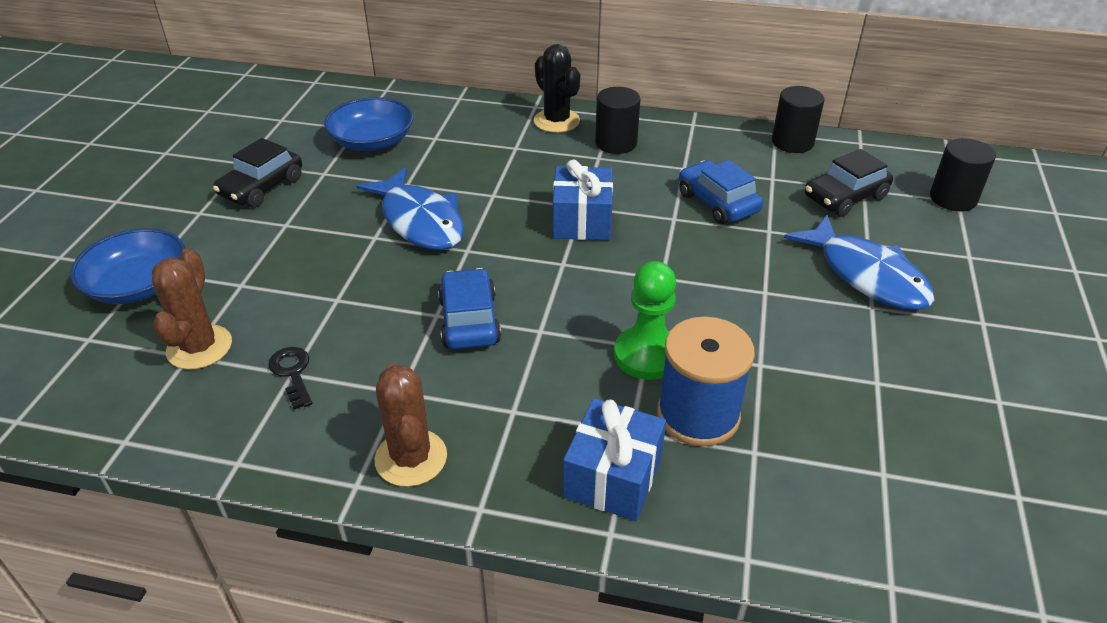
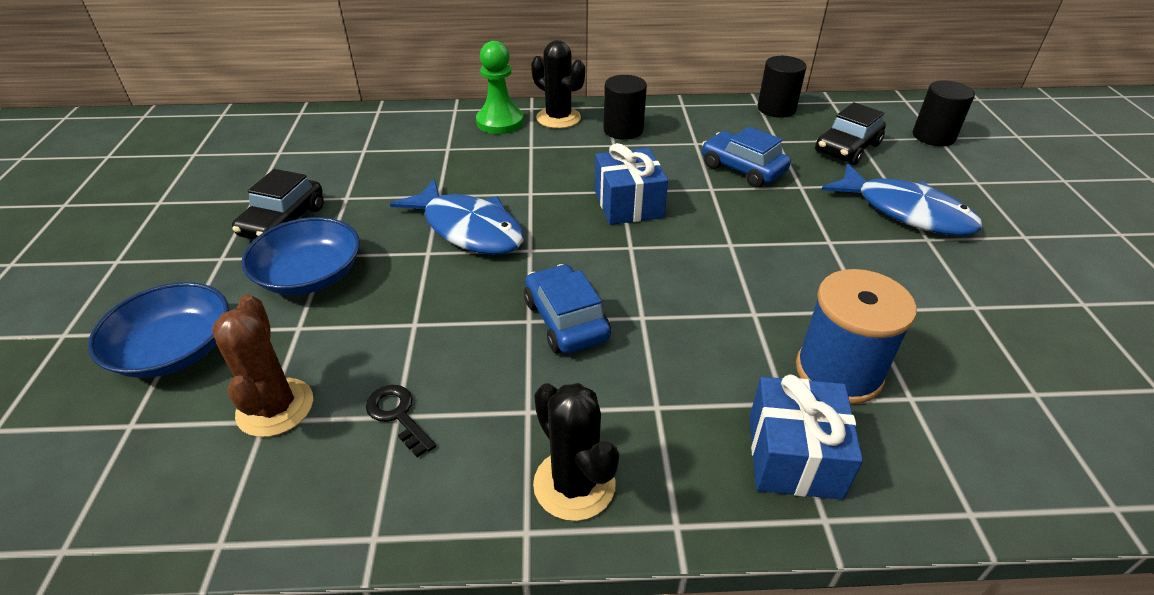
camera: 15 degrees left, 0 degrees up
(372, 141) = (385, 160): blue bowl -> blue bowl (310, 275)
(411, 458) = (574, 484): brown cactus -> black cactus
(647, 355) = (758, 321): green pawn -> green pawn (500, 122)

